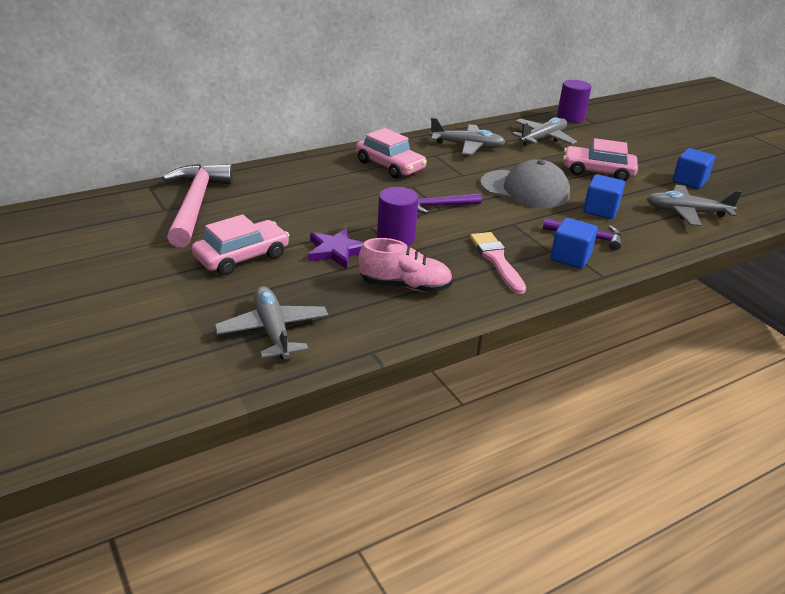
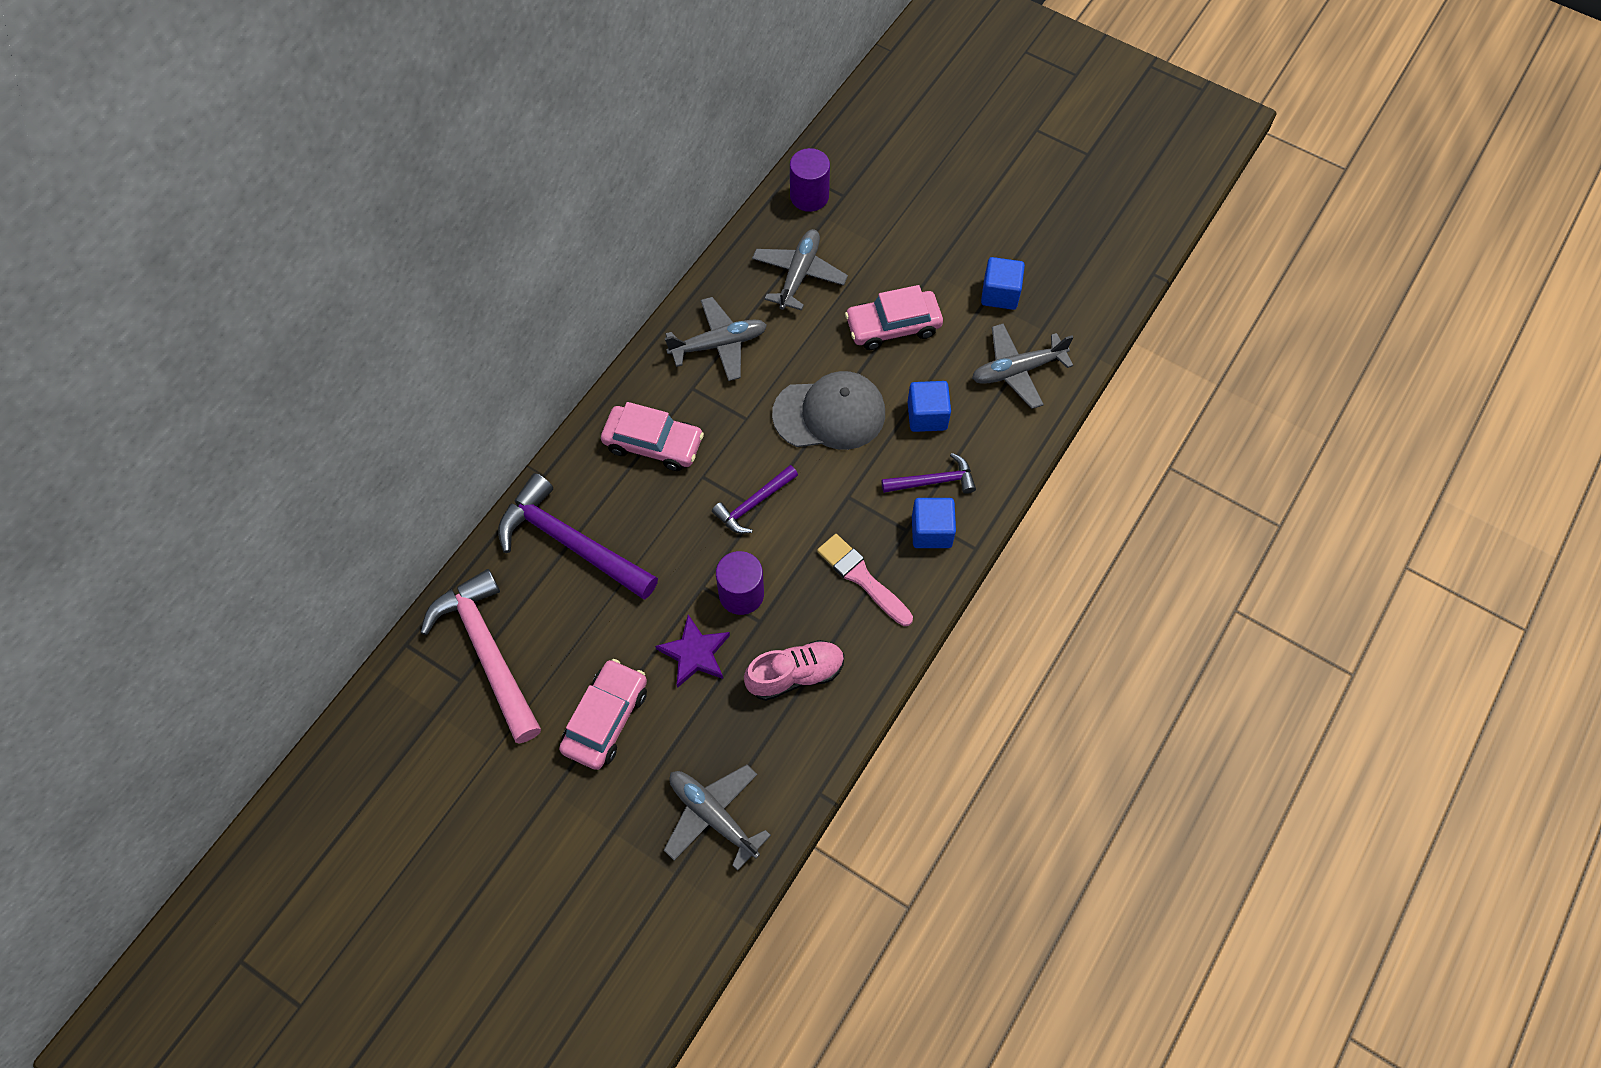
camera: 25 degrees left, 30 degrees up
(297, 183) = (571, 543): none -> purple hammer

